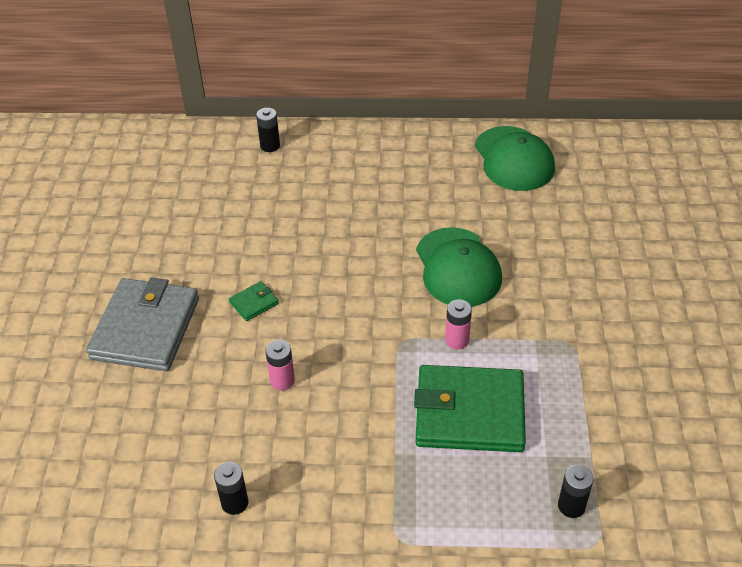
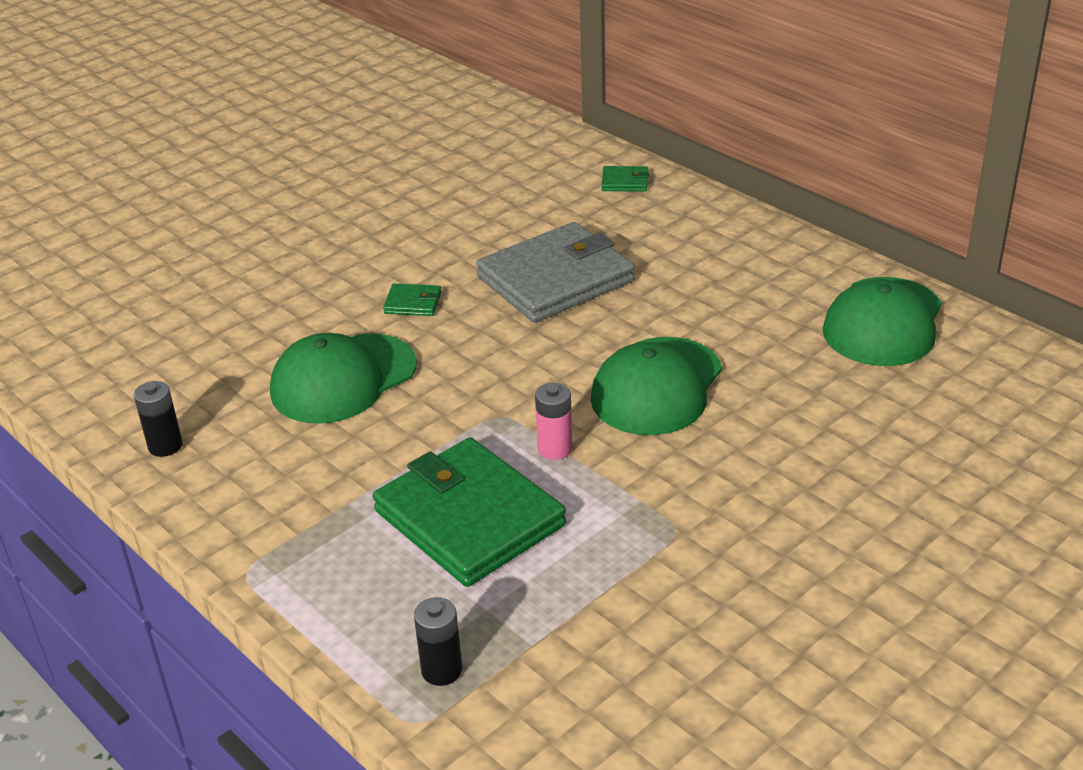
camera: 45 degrees right, 10 degrees down
(145, 328) = (296, 271): grey wallet -> grey wallet (555, 279)
(270, 146) = (625, 182): black battery -> green wallet
(282, 380) = (343, 379): pink battery -> green cap

